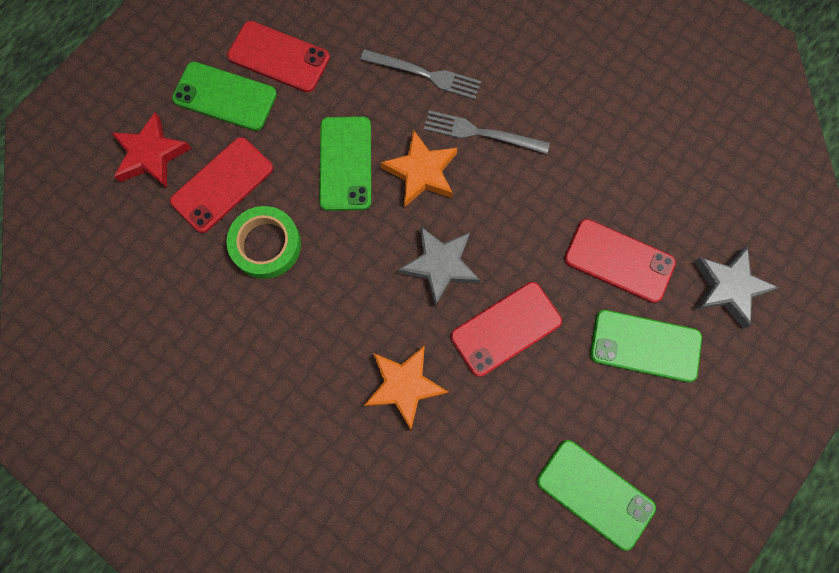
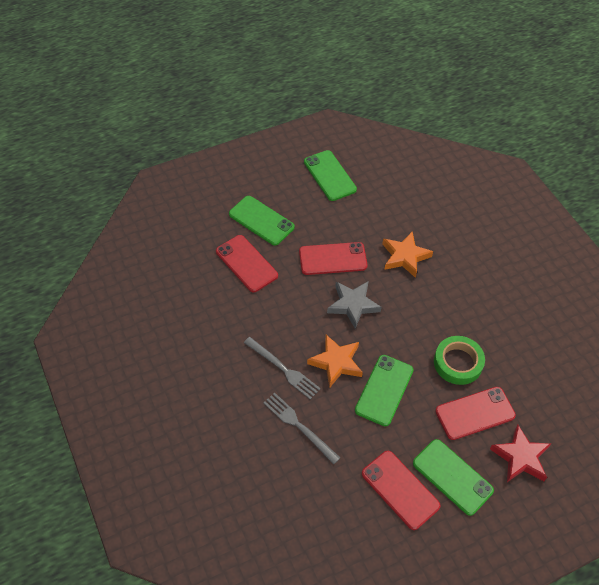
camera: 155 degrees left, 20 degrees down
(728, 287) = (196, 226): grey star -> none

